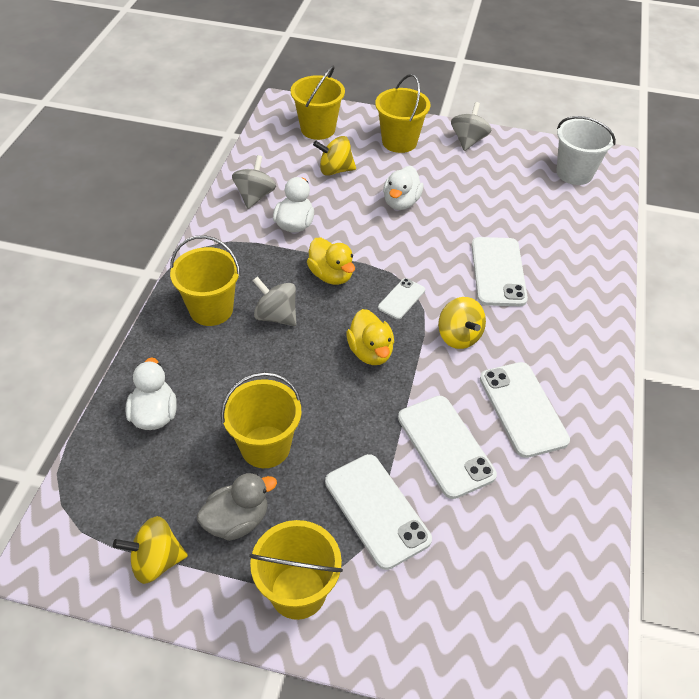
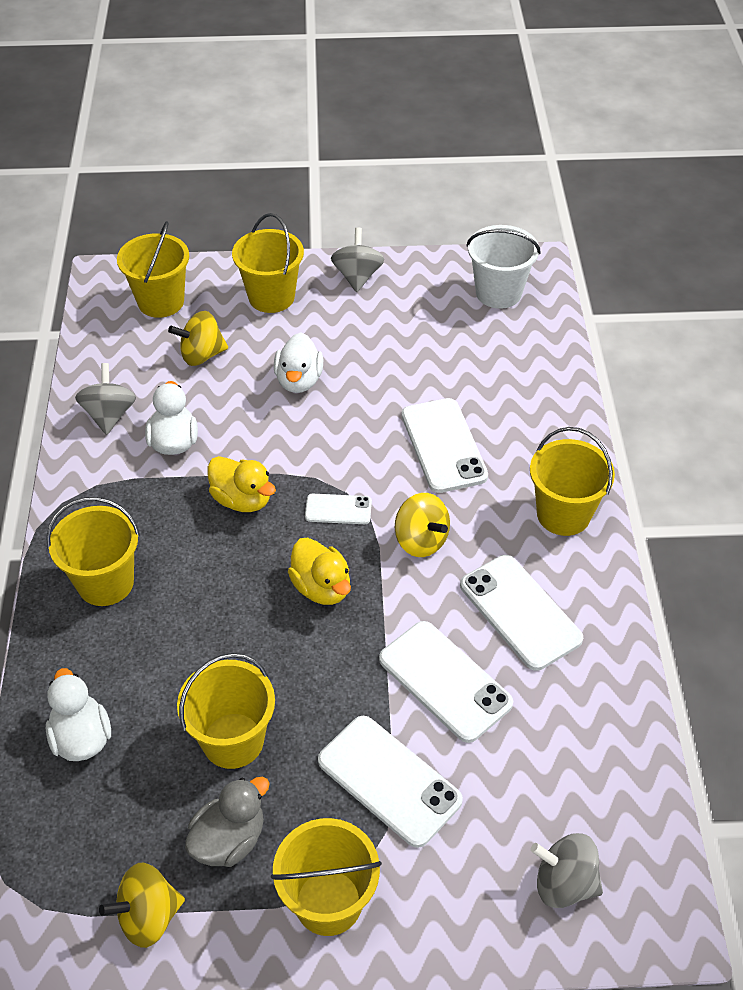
camera: 15 degrees left, 0 degrees up
(276, 316) = (191, 570): grey spinning top -> grey spinning top (564, 883)
(401, 299) = (338, 509): white phone -> white phone turned 75 degrees clockwise
(580, 344) = (563, 514): none -> yellow bucket

